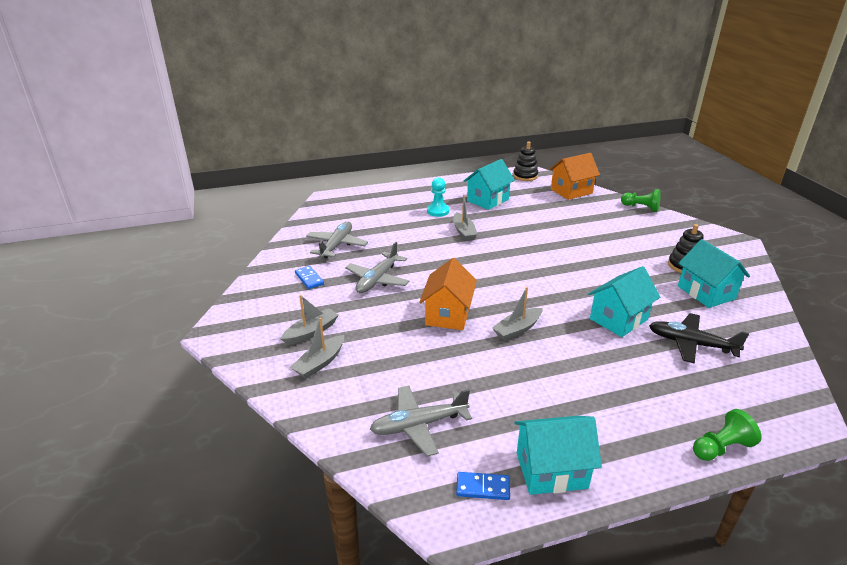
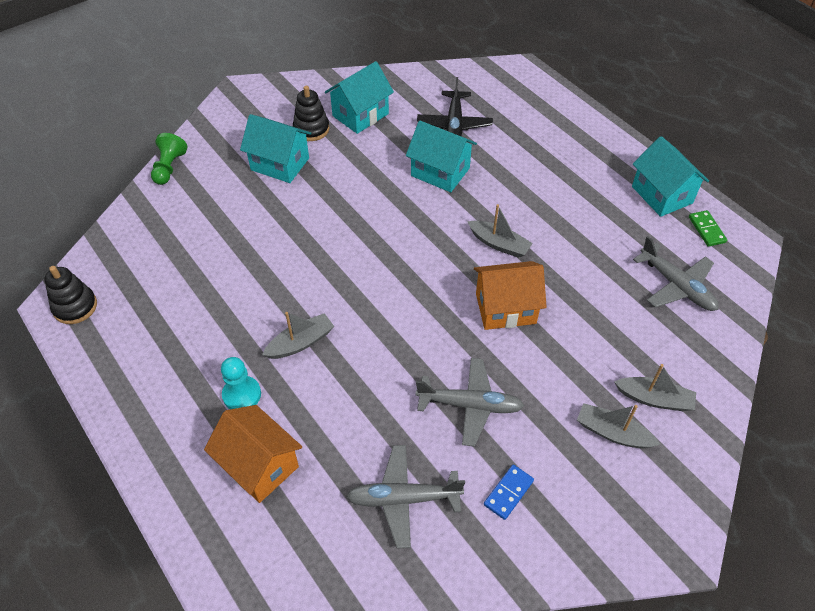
camera: 110 degrees left, 20 degrees up
(483, 488) = (707, 230): blue domino -> green domino
(487, 200) = (183, 338): turquoise house -> turquoise house (280, 164)
(571, 191) = (128, 242): orange house -> orange house (259, 465)
(721, 448) = (575, 111): green pawn -> none

